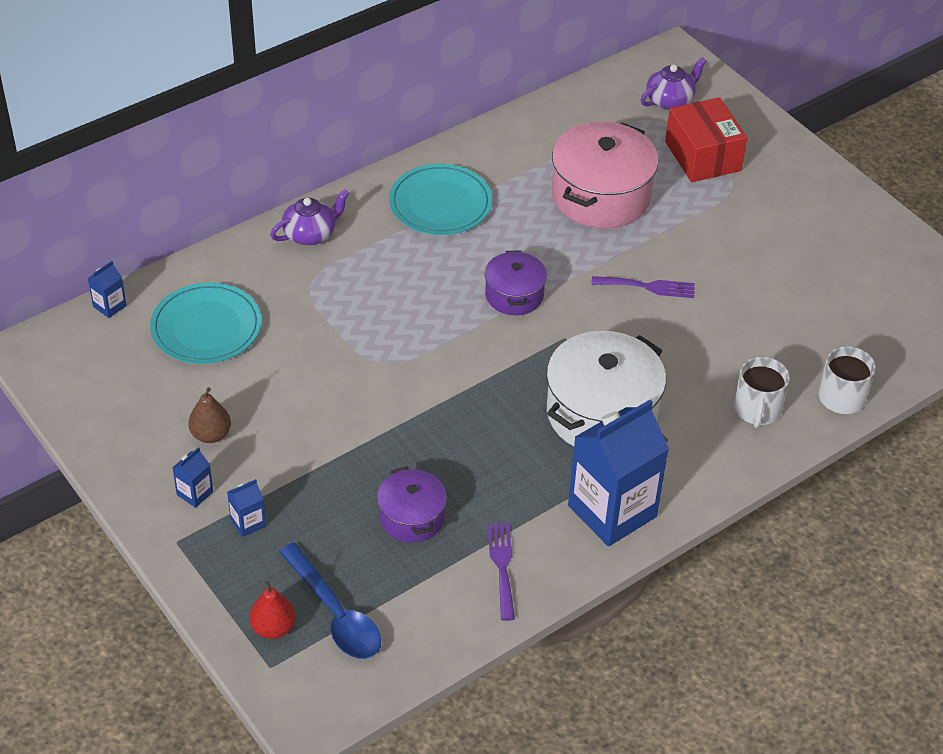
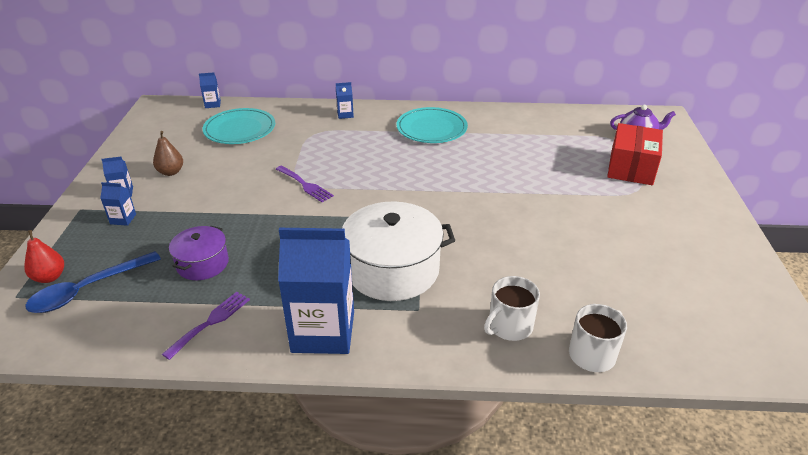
camera: 40 degrees right, 10 degrees down
(310, 234) = (345, 114): purple teapot -> blue carton
(335, 613) = (88, 289): blue spoon -> blue spoon turned 45 degrees clockwise
(514, 295) = (418, 184): purple pot -> none
(601, 196) = (535, 161): pink pot -> none
(648, 287) = (512, 217): purple fork -> purple fork (305, 185)

